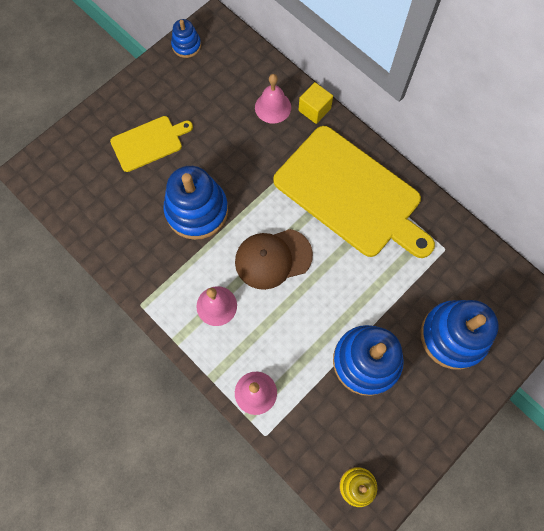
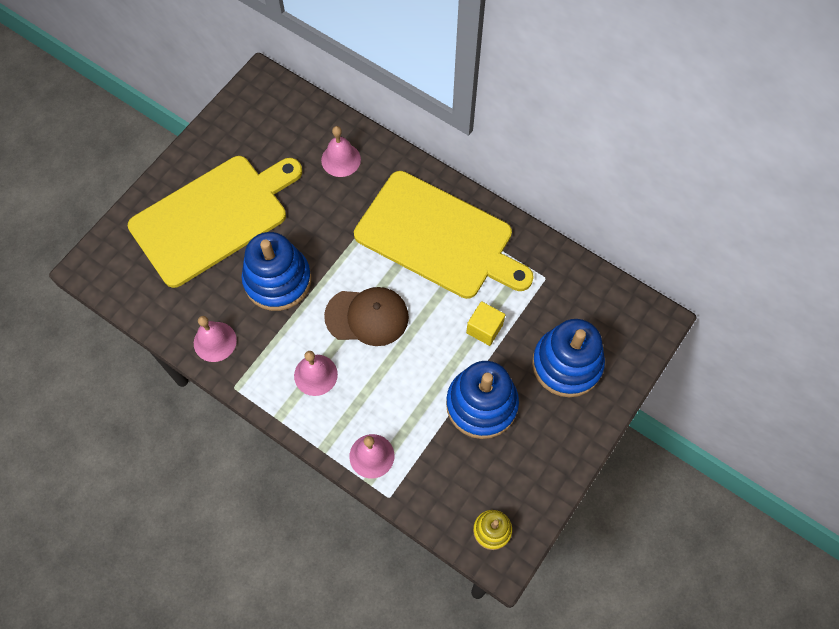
camera: 10 degrees left, 5 degrees down
(130, 258) = (215, 341): none -> pink bell
(149, 143) = (213, 217): yellow cutting board -> yellow cutting board, size x2.01
(186, 45) = (236, 108): blue stacking toy -> none
(273, 258) = (367, 316): brown cap -> brown cap turned 150 degrees counterclockwise
(314, 110) = (386, 155): yellow cube -> yellow cube (484, 328)

